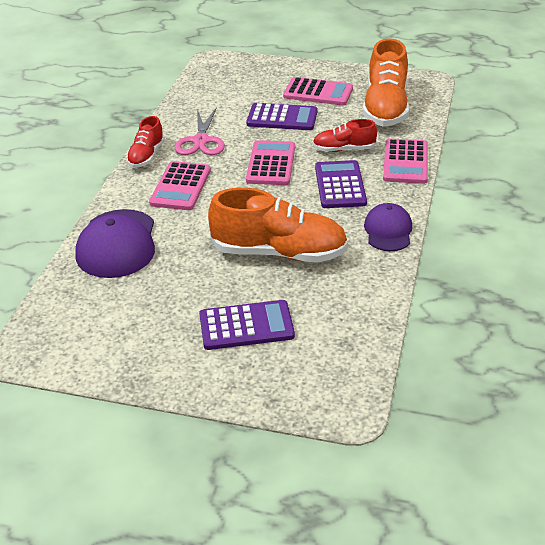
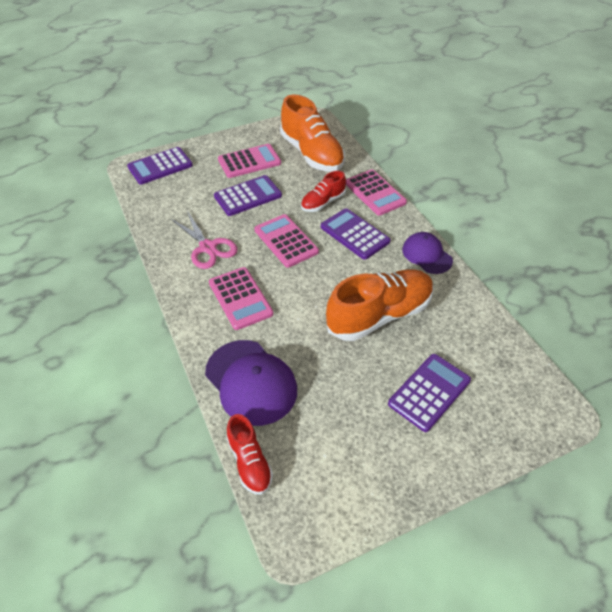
camera: 40 degrees left, 10 degrees up
(146, 156) = (178, 284): red shoe -> red shoe (249, 462)
(237, 68) = (160, 166): none -> purple calculator

